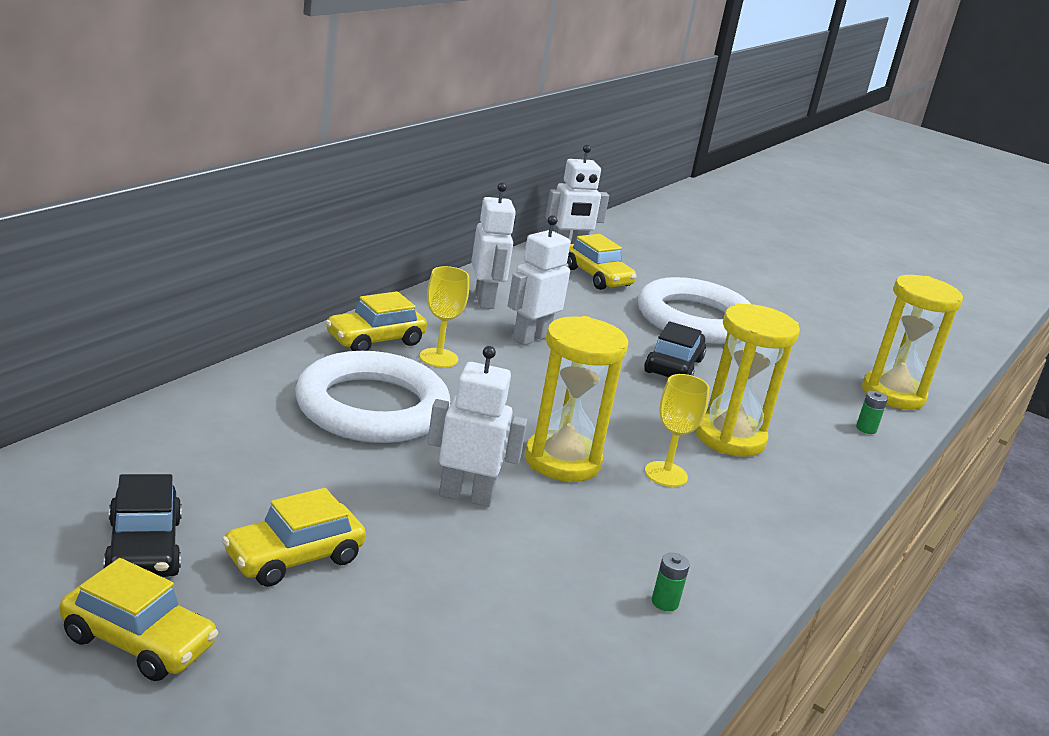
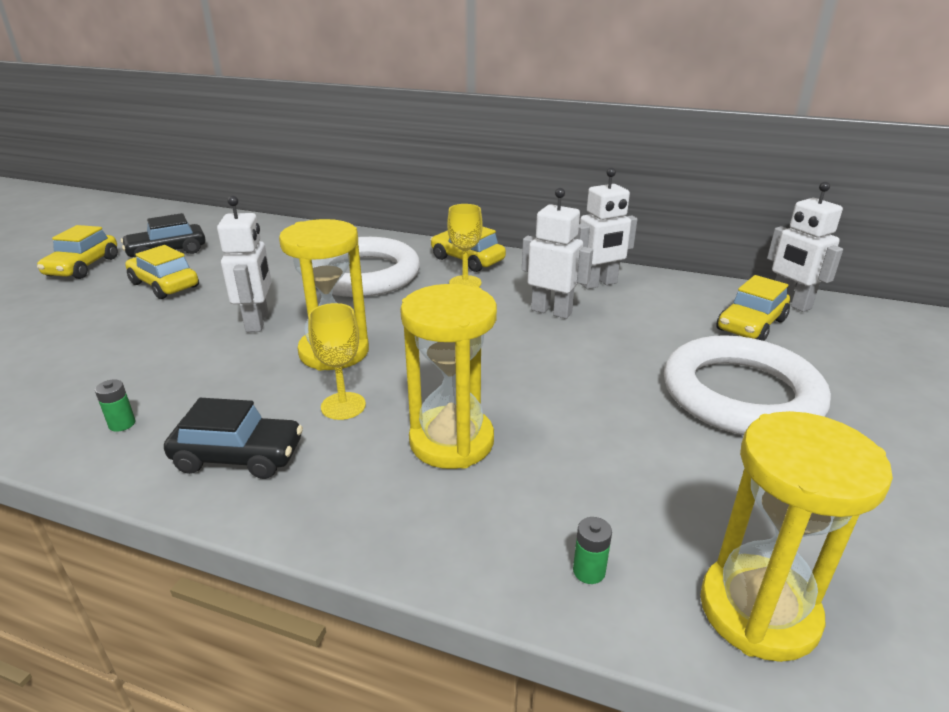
camera: 80 degrees right, 5 degrees up
(673, 366) = (589, 390): black car -> black car (238, 456)

